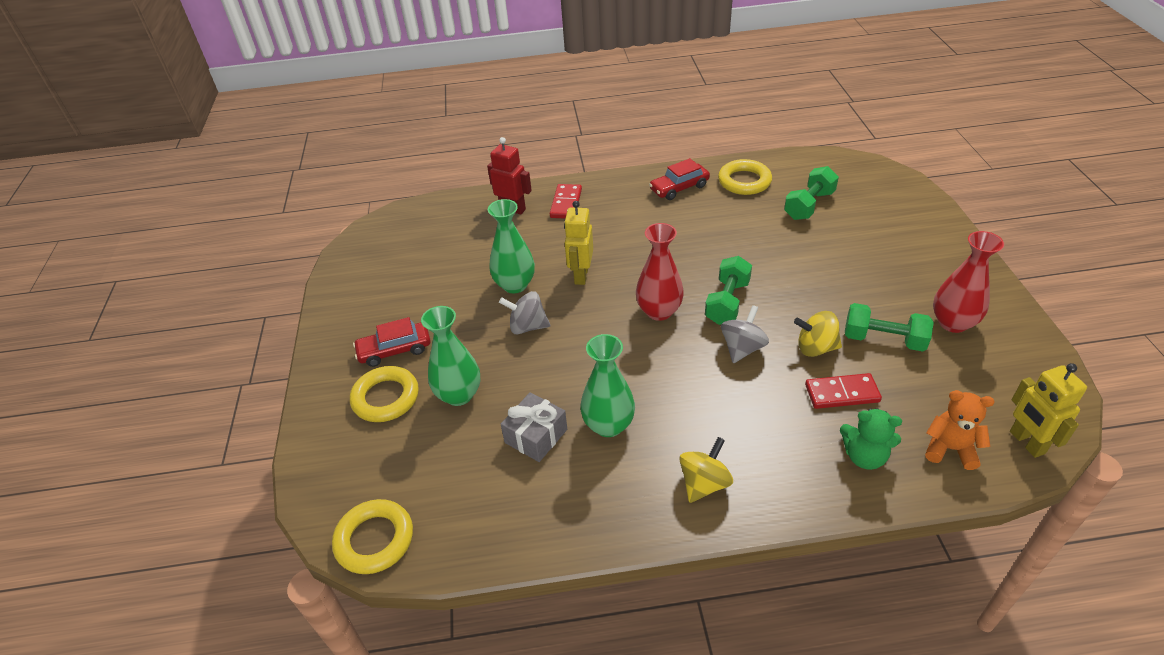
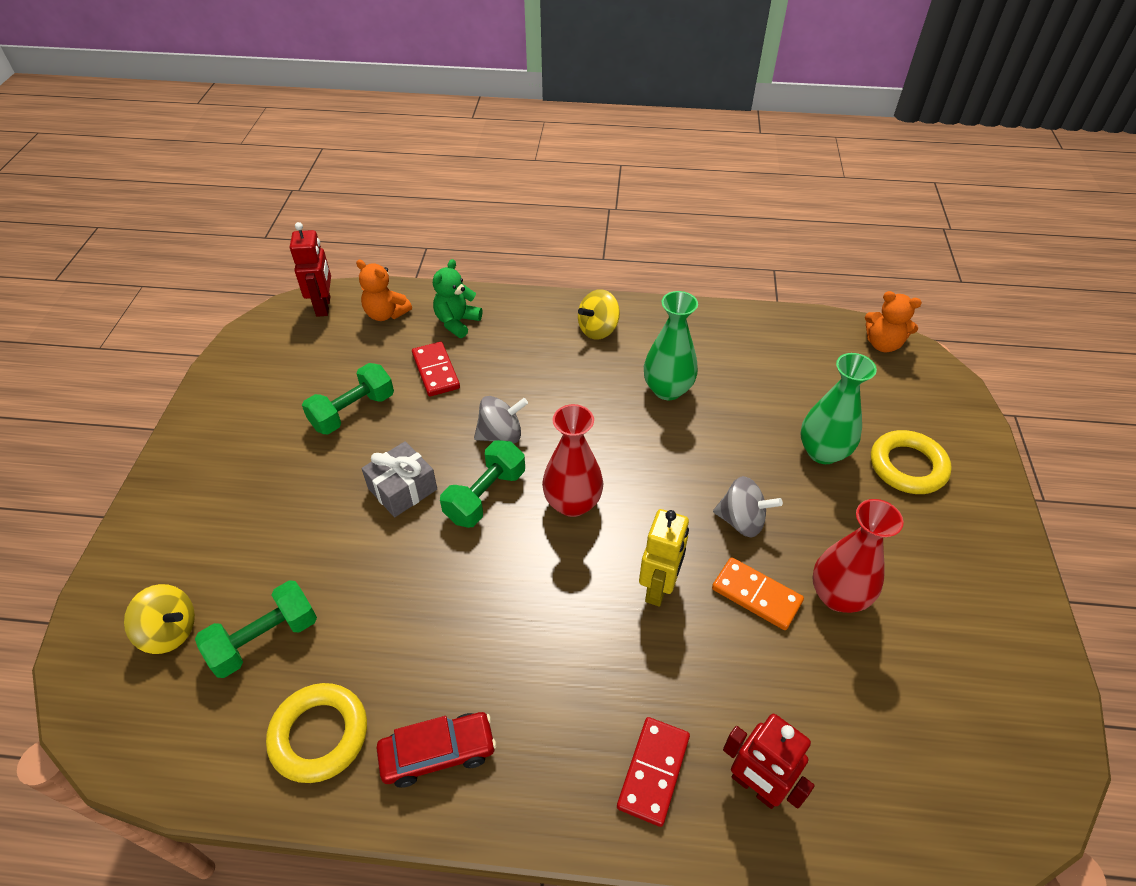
camera: 170 degrees left, 5 degrees up
(374, 540) = (883, 344): yellow ring -> orange teddy bear
(395, 350) = (913, 527): red car -> none
(515, 285) = (756, 595): green vase -> orange domino
(536, 436) = (740, 394): grey gift -> grey gift (402, 489)
(742, 348) = (501, 435): grey spinning top -> grey spinning top turned 150 degrees counterclockwise
(815, 348) = (426, 418): yellow spinning top -> yellow spinning top (170, 631)
(842, 393) = (436, 371): red domino -> red domino turned 60 degrees clockwise
(864, 456) = (457, 322): green teddy bear -> green teddy bear turned 90 degrees counterclockwise
(883, 339) = (353, 411): green dumbbell -> green dumbbell turned 75 degrees counterclockwise
(952, 323) = (269, 413): red vase -> red vase (838, 596)
(1026, 442) = (324, 306): yellow robot -> red robot

